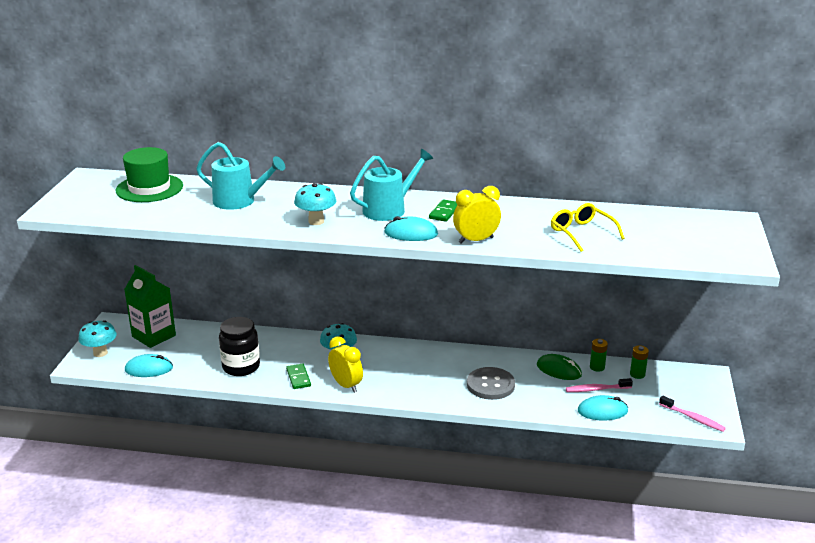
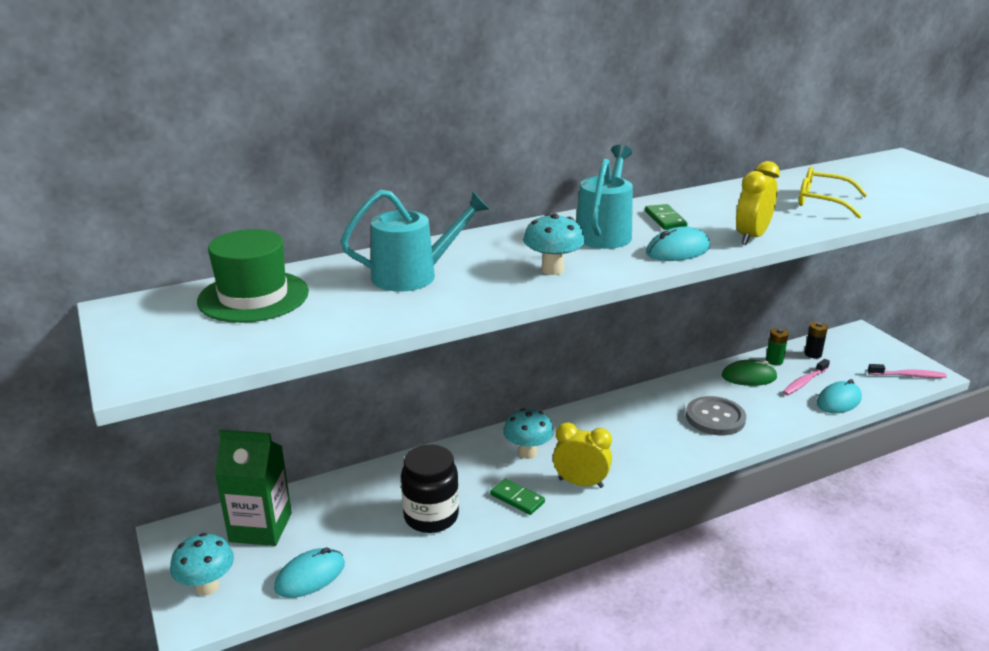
camera: 35 degrees left, 0 degrees up
(637, 374) = (813, 354): green battery -> black battery

